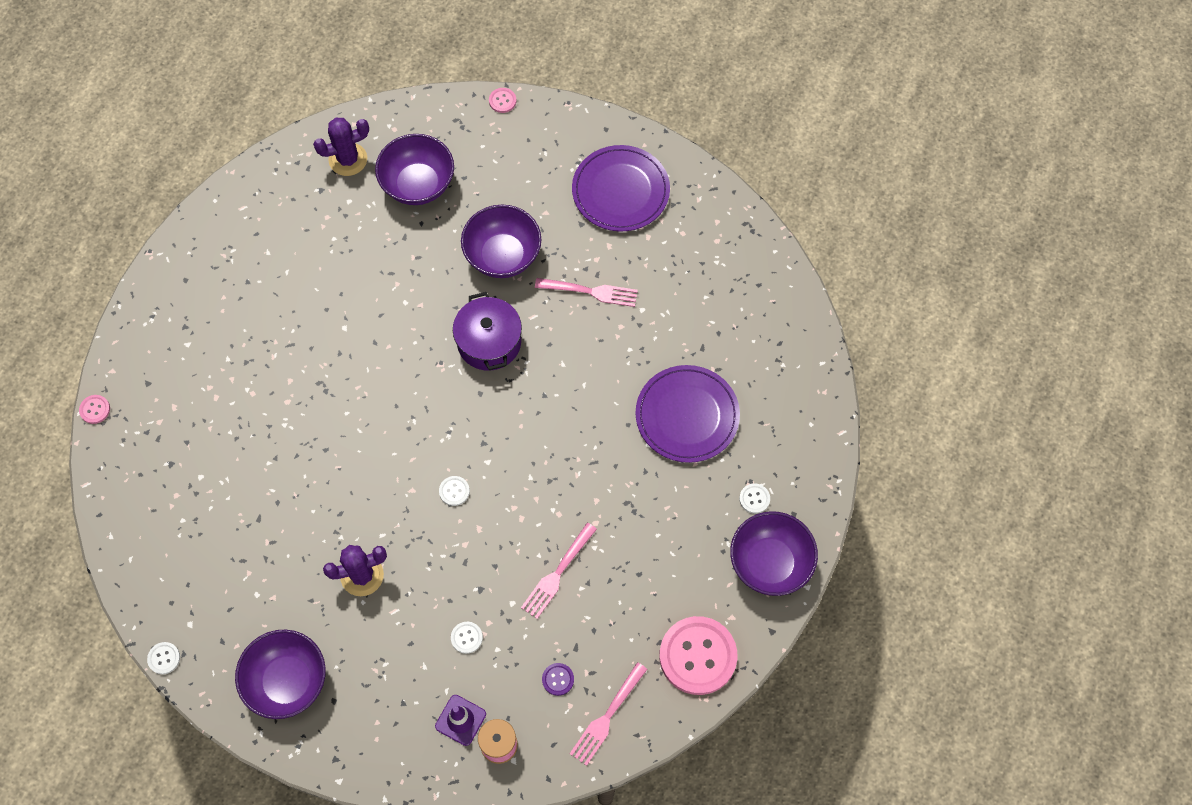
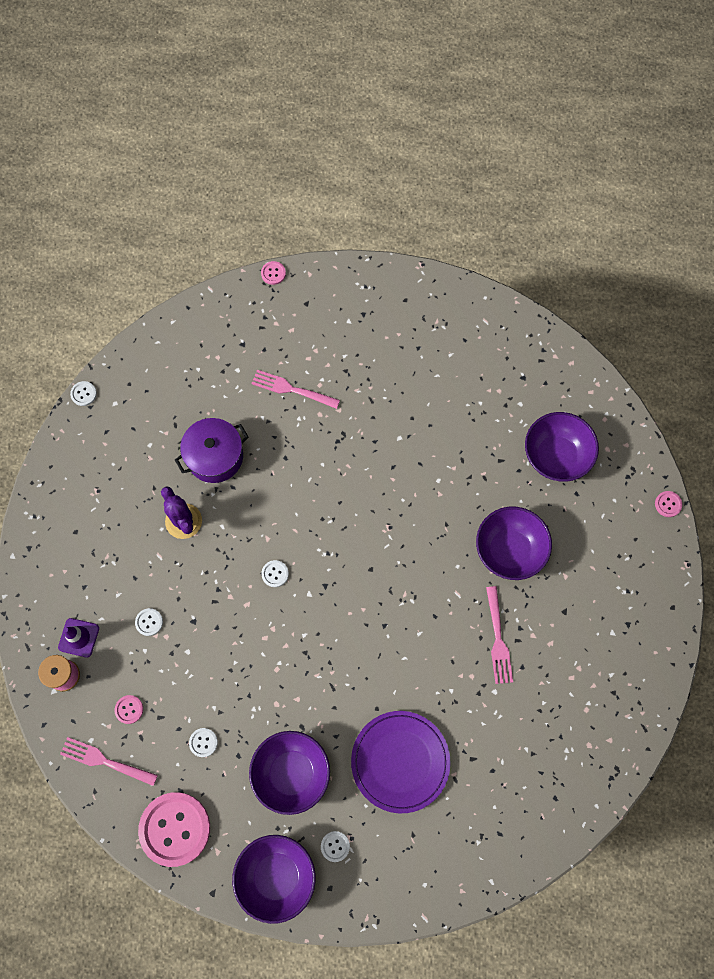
camera: 75 degrees right, 5 degrees up
(287, 681) = (84, 491): purple bowl -> purple bowl (291, 773)
(348, 159) = (560, 390): purple cactus -> none
(489, 342) = (421, 563): purple pot -> purple pot (215, 456)
(558, 572) = (223, 683): pink fork -> pink fork (292, 389)
(558, 679) = (129, 709): purple button -> pink button
(615, 607) = (203, 742): none -> white button
(620, 191) = (611, 639): purple plate -> none

